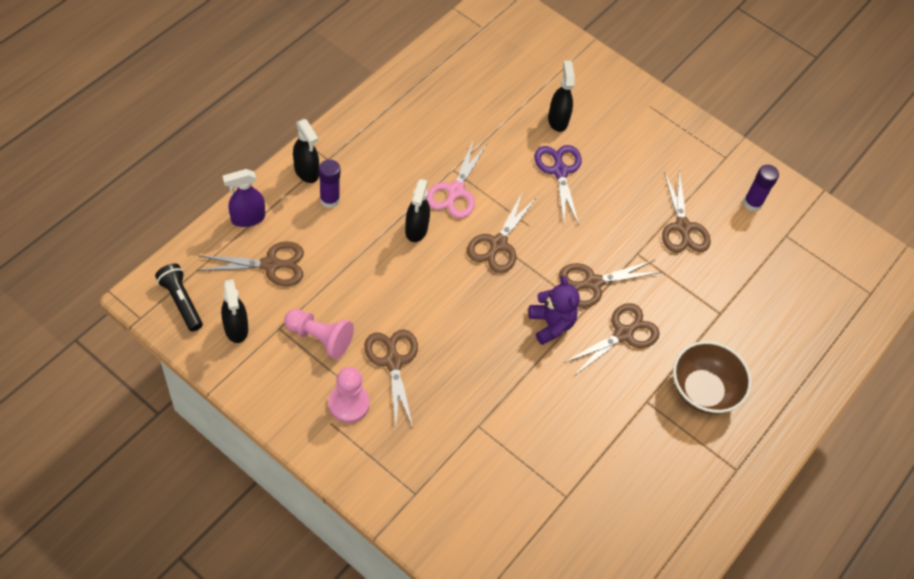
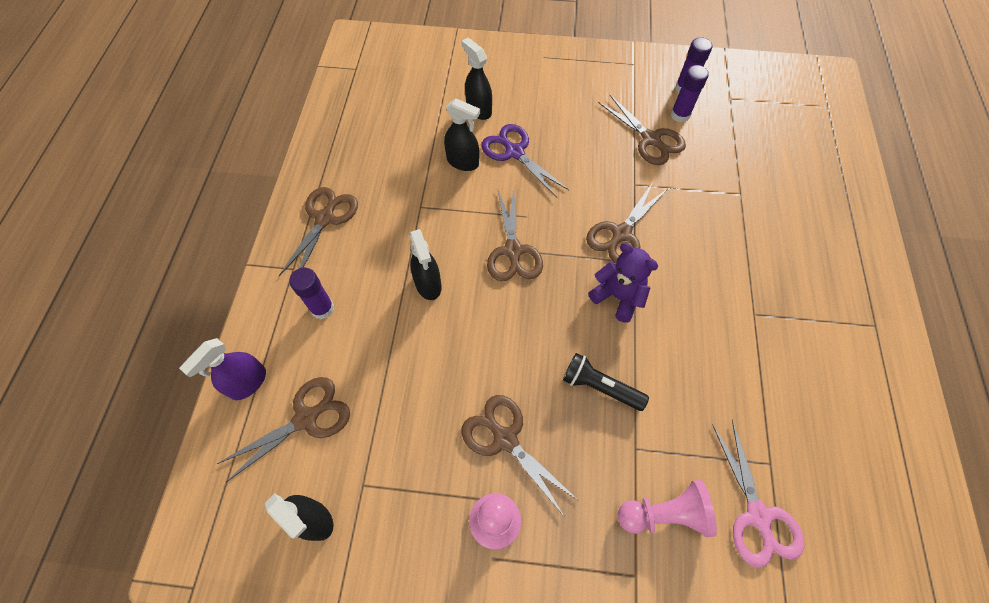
camera: 25 degrees left, 5 degrees up
(181, 301) = (231, 531): black flashlight -> black flashlight (600, 387)
(306, 171) = (279, 294): black spray bottle -> black spray bottle (463, 162)
(320, 338) = (413, 466): pink pawn -> pink pawn (664, 513)
(455, 191) = (437, 225): pink scissors -> pink scissors (757, 516)
(623, 334) = (683, 264): brown scissors -> brown scissors (325, 218)
(702, 391) = (787, 272): brown bowl -> none
(727, 223) = (680, 115): none -> purple glue stick

